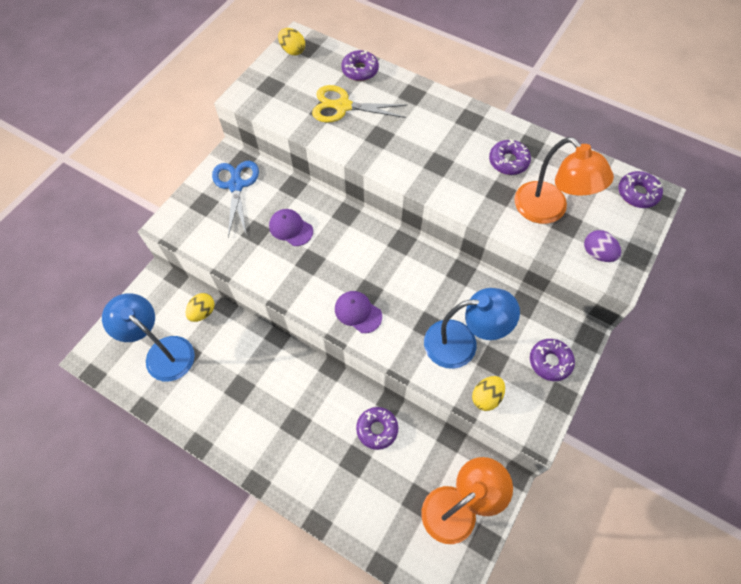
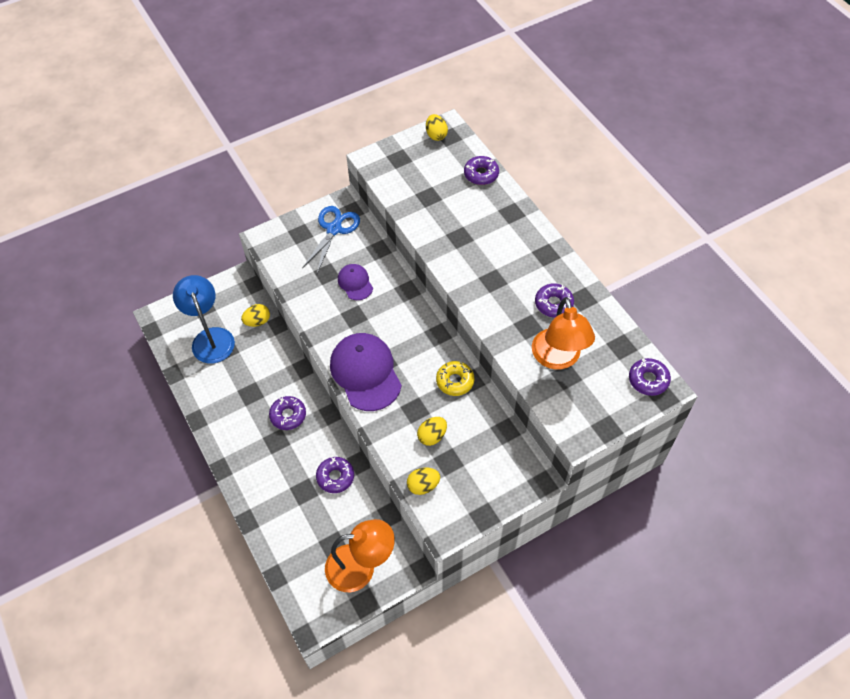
camera: 30 degrees right, 5 degrees down
(343, 106) = (446, 199): yellow scissors -> none
(358, 312) = (365, 373): purple cap -> purple cap, size x1.91
(447, 279) = (455, 381): none -> yellow donut
(462, 343) = (432, 436): blue lamp -> yellow egg
(550, 362) = (494, 486): purple donut -> purple donut (288, 415)
(597, 253) = (574, 411): purple egg -> none

